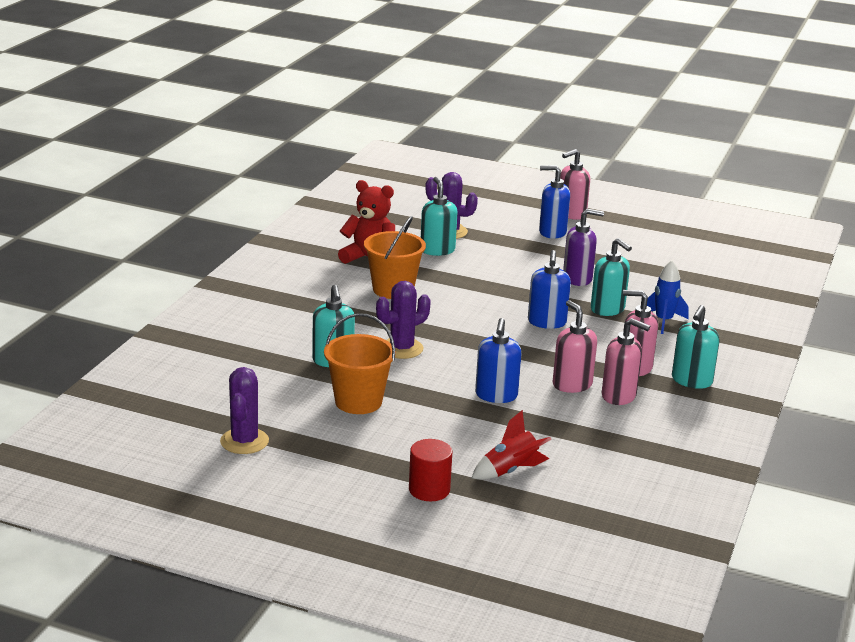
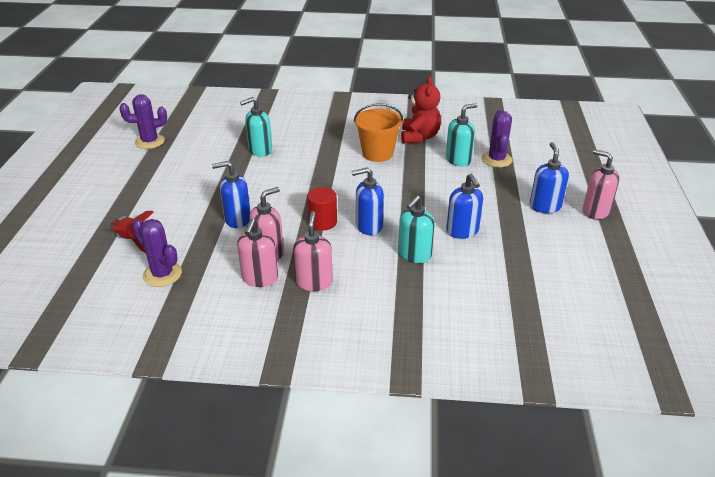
camera: 75 degrees right, 10 degrees up
(358, 402) = (209, 168): orange bucket -> none
(401, 348) = (289, 171): purple cactus -> purple cactus (162, 274)
(429, 490) = (103, 212): red cylinder -> red cylinder (322, 222)
(578, 279) = (462, 231): purple soap dispenser -> blue soap dispenser
(663, 321) = (413, 290): blue rocket -> none
(691, 381) = (304, 318): turquoise soap dispenser -> none

